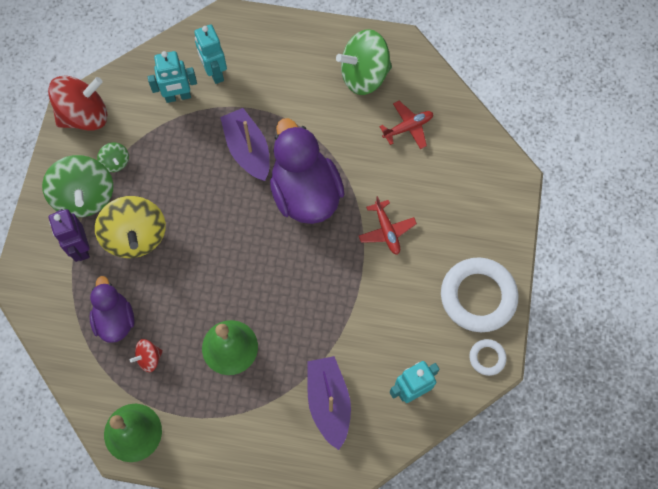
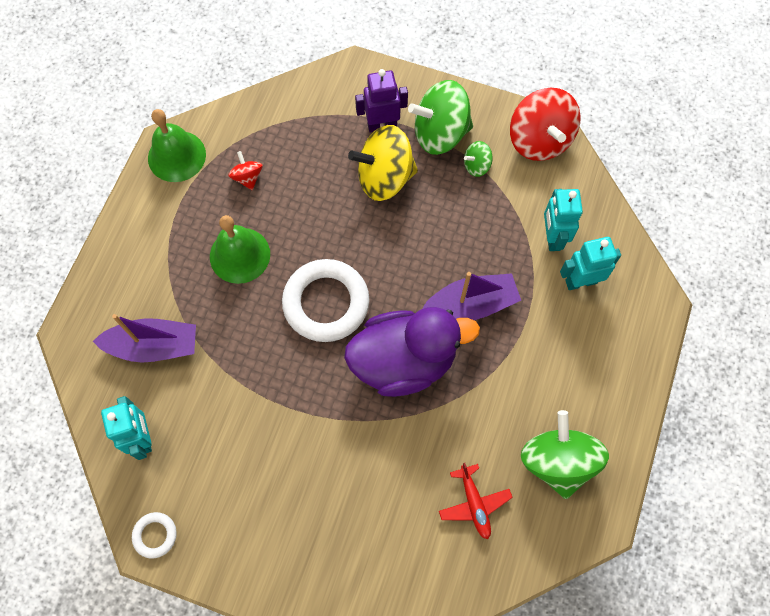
camera: 100 degrees right, 0 degrees up
(115, 319) = (296, 150): purple duck -> none
(386, 231) = (338, 448): red plane -> none
(478, 296) = (231, 542): white ring -> white ring (326, 303)

